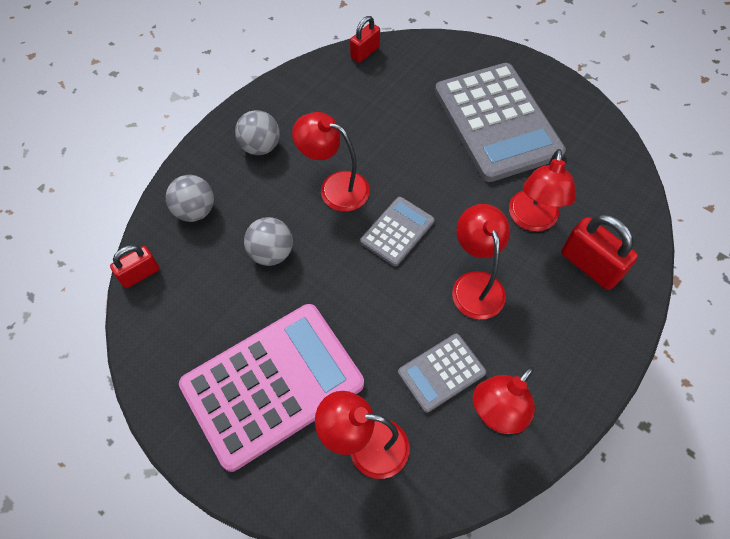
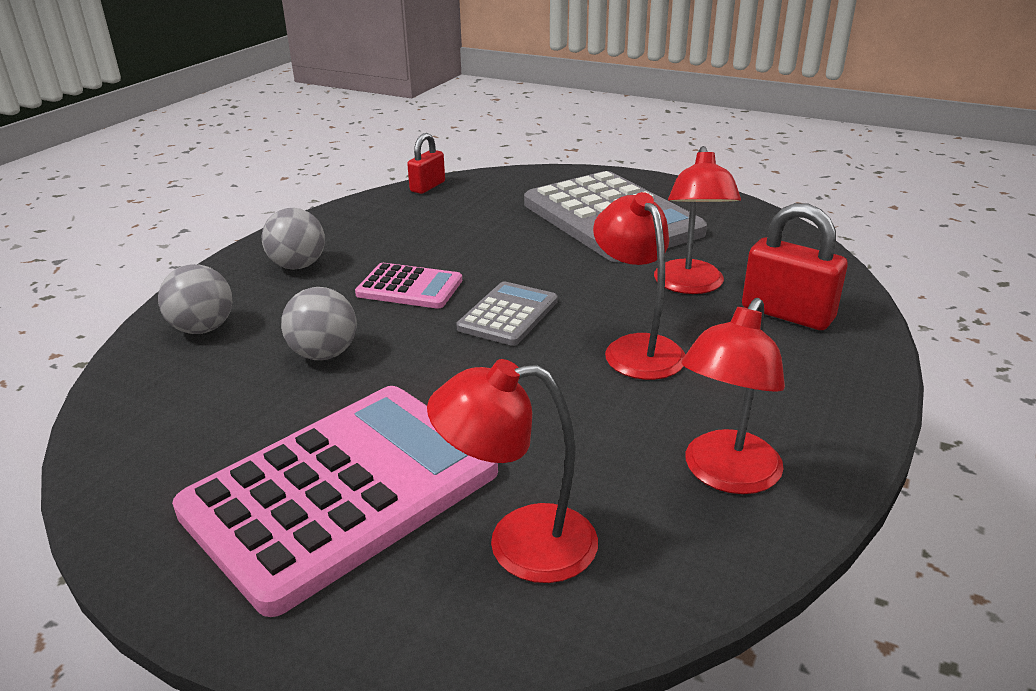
camera: 10 degrees left, 30 degrees down
(140, 274) = (110, 399): red padlock -> none
(335, 187) = (409, 287): red lamp -> pink calculator
(441, 372) = (619, 441): grey calculator -> none

